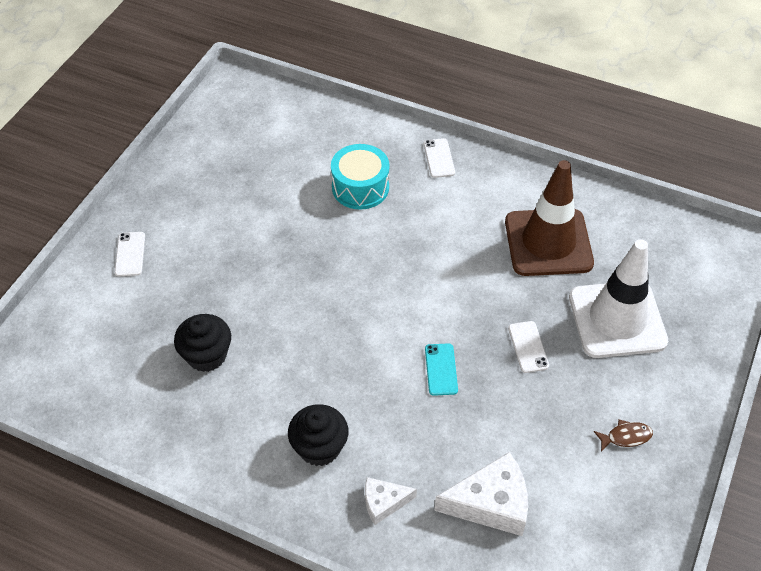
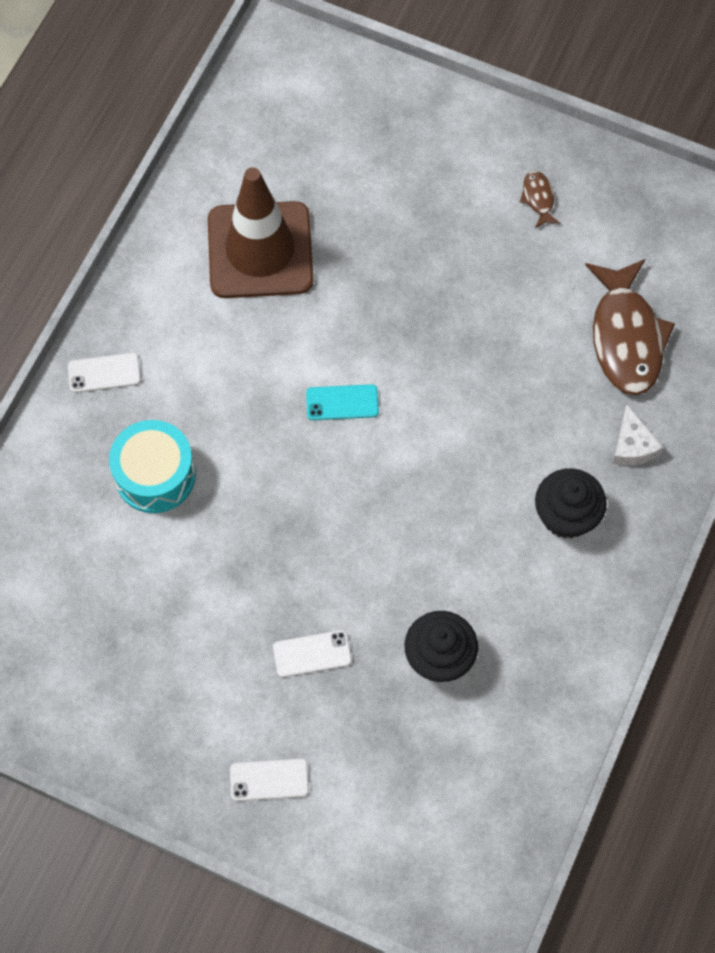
camera: 90 degrees left, 15 degrees up
(441, 369) = (454, 381): turquoise phone -> turquoise phone (342, 403)
(491, 503) = (626, 337): white cheese -> brown fish
(528, 347) = (420, 285): white phone -> white phone (312, 653)
(617, 319) = (380, 188): white traffic cone -> none

